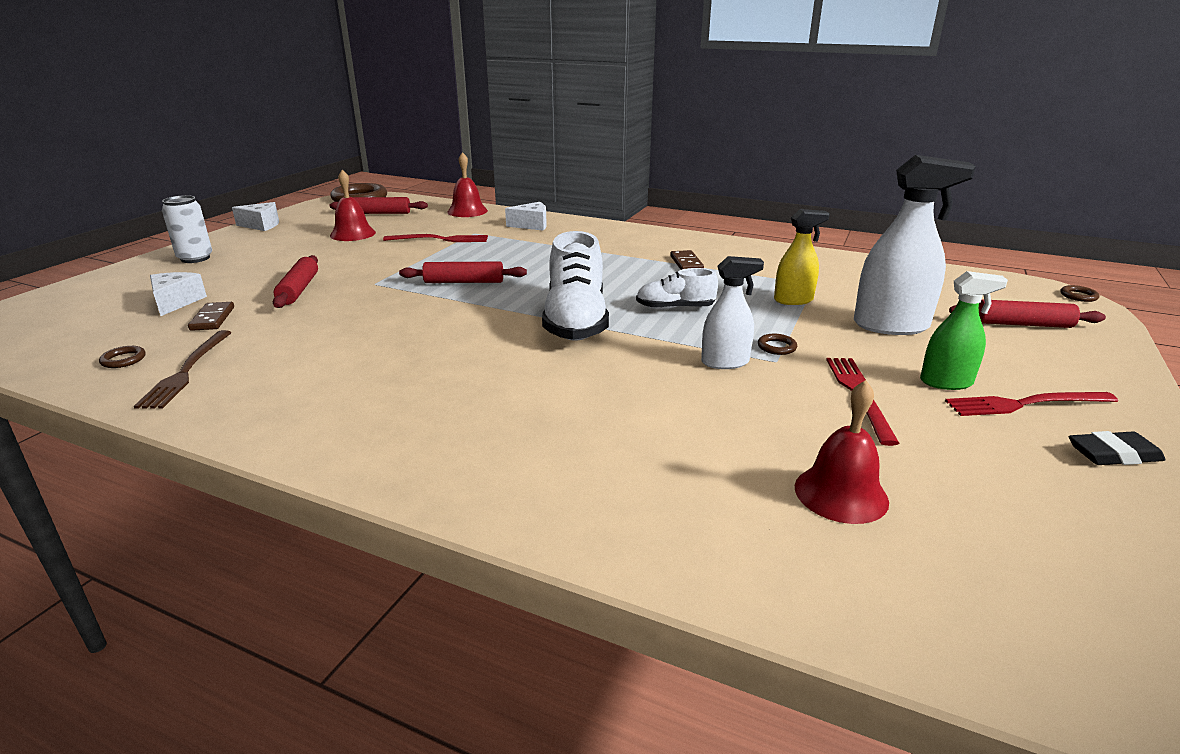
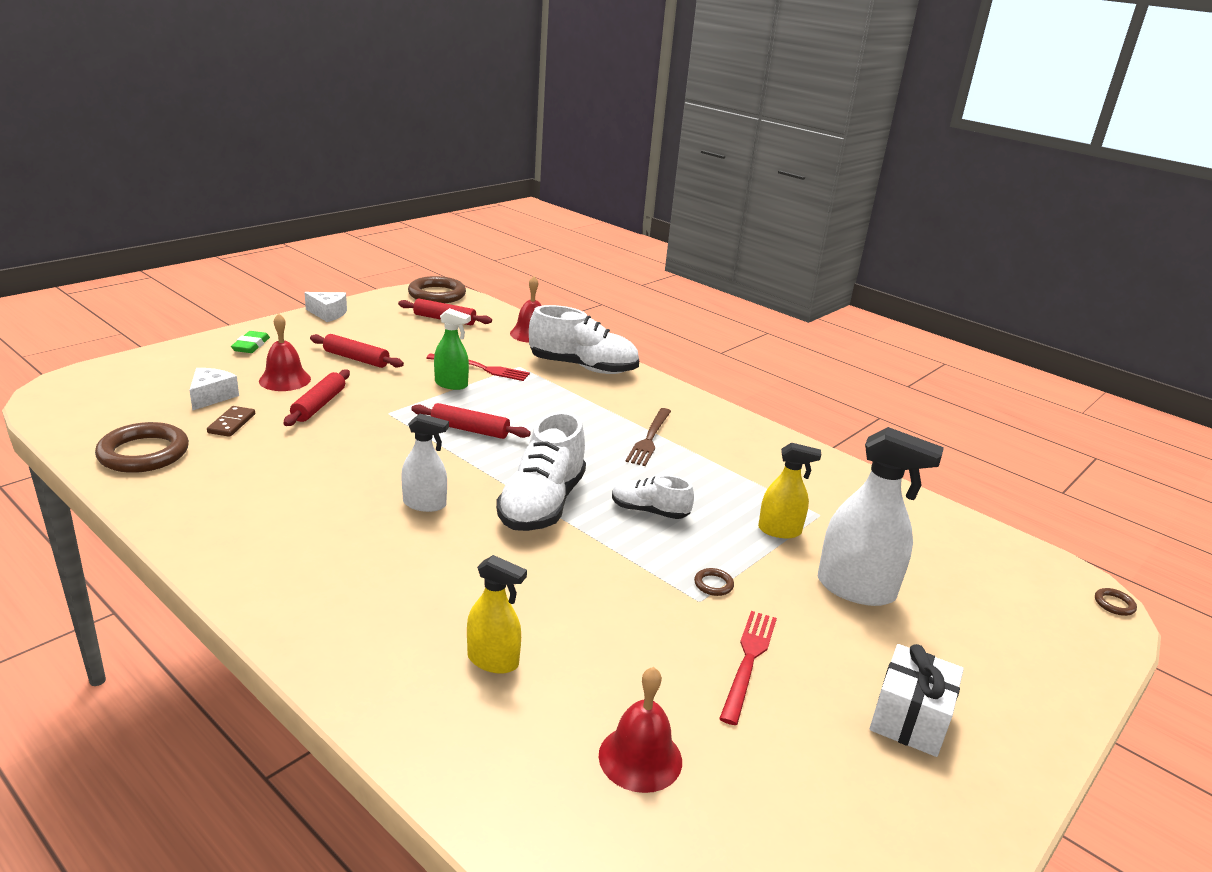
camera: 15 degrees right, 0 degrees up
(123, 360) = (144, 453): brown ring -> brown ring, size x2.40
(186, 371) = (185, 478): brown fork -> brown fork (649, 438)
(195, 258) = (251, 346): white can -> green eraser
(352, 234) = (404, 343): red bell -> red bell (285, 380)
(532, 225) = (583, 367): white cheese -> white shoe
(632, 450) = (493, 660): none -> yellow spray bottle
(686, 263) = (705, 455): brown domino -> none
(725, 362) = (648, 589): white spray bottle -> white spray bottle (425, 504)
(946, 382) = (850, 671): green spray bottle -> green spray bottle (451, 384)
(1022, 324) = (1006, 624): red rolling pin -> red rolling pin (356, 359)
(1025, 404) = (909, 719): red fork -> white gift
(1113, 454) = (944, 799): black eraser -> none

